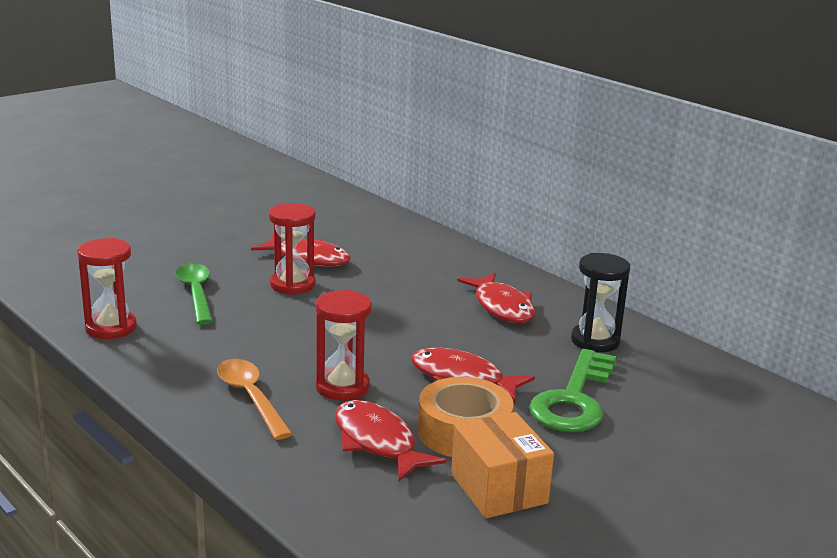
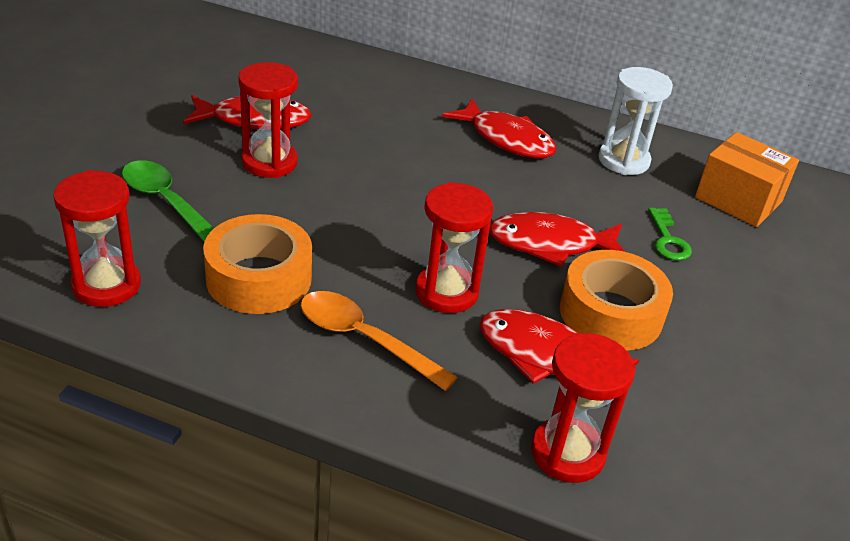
camera: 30 degrees left, 15 degrees up
(214, 347) = (259, 278): none -> orange tape
(329, 500) = (567, 453): none -> red hourglass
(498, 488) = (701, 375): orange box -> orange box (738, 200)
(574, 399) = (668, 240): green key -> green key, size x0.48
(595, 341) = (623, 161): black hourglass -> white hourglass

